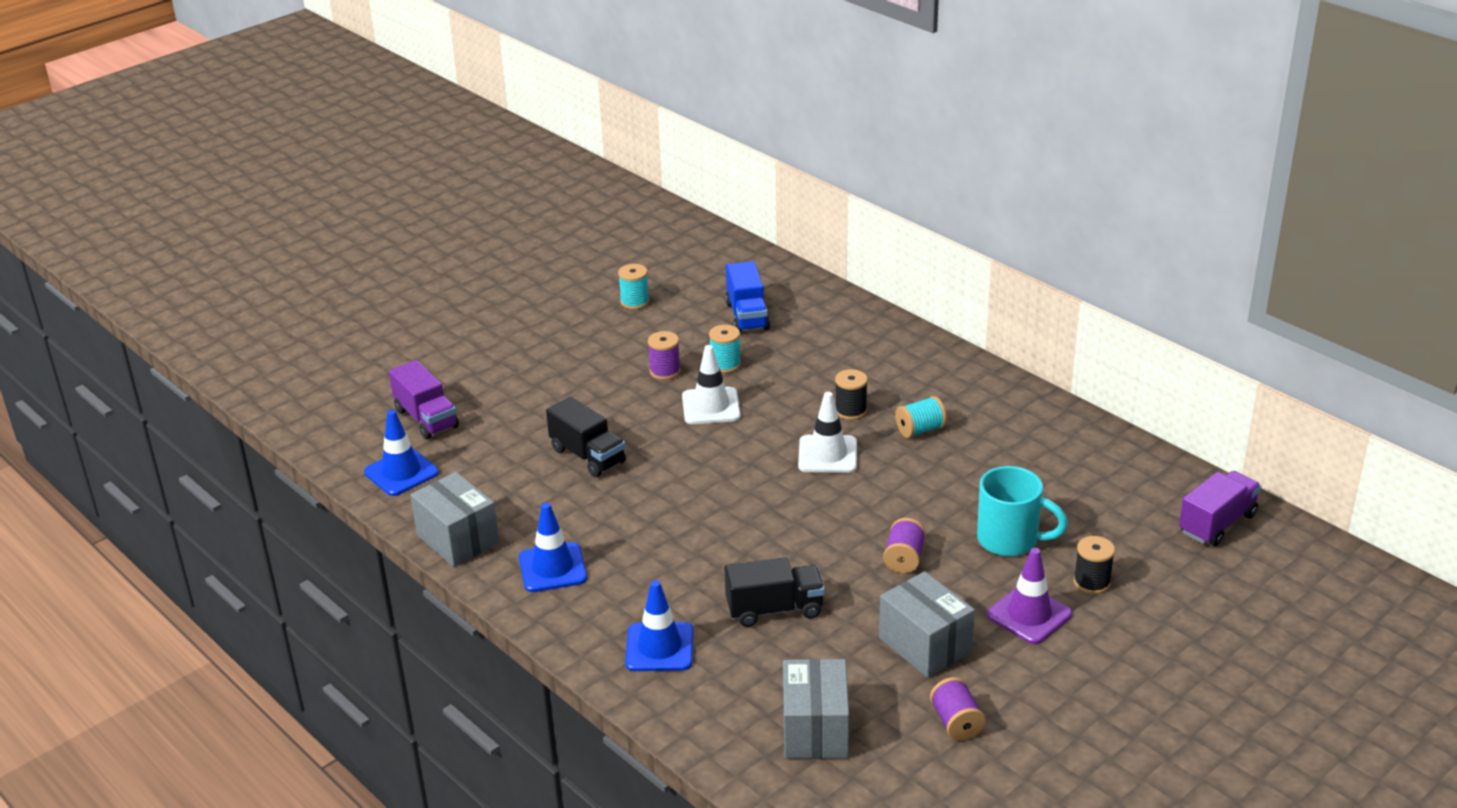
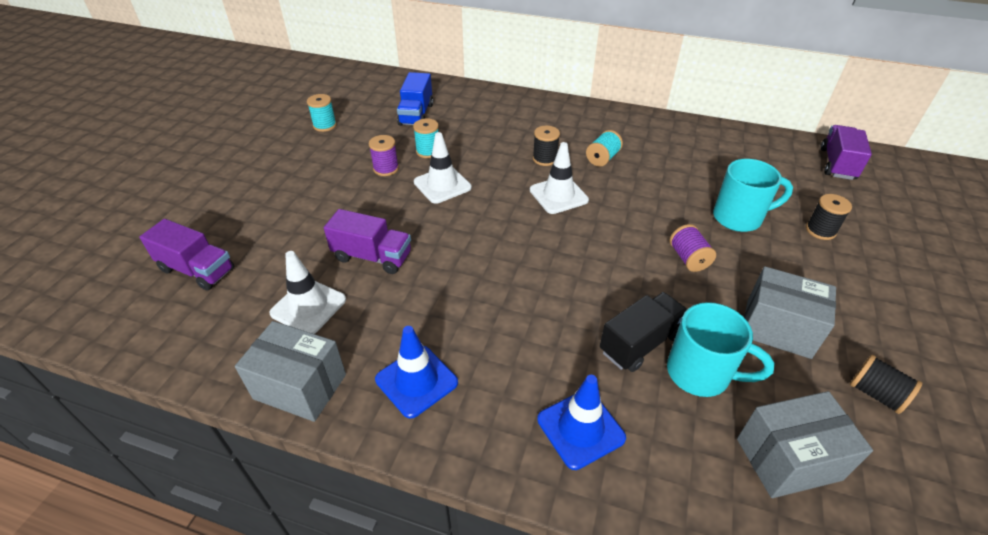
camera: 30 degrees left, 10 degrees up
(401, 472) = (199, 333): blue traffic cone -> none
(502, 481) = (308, 306): none -> white traffic cone
(588, 456) = (372, 257): black truck -> purple truck
(747, 316) = (416, 114): blue truck -> blue truck turned 45 degrees clockwise
(806, 650) = (700, 373): none -> turquoise mug
(815, 730) = (788, 459): grey box -> grey box turned 75 degrees counterclockwise
(956, 723) = (875, 394): purple spool -> black spool
(1029, 615) = (813, 271): purple traffic cone -> none

